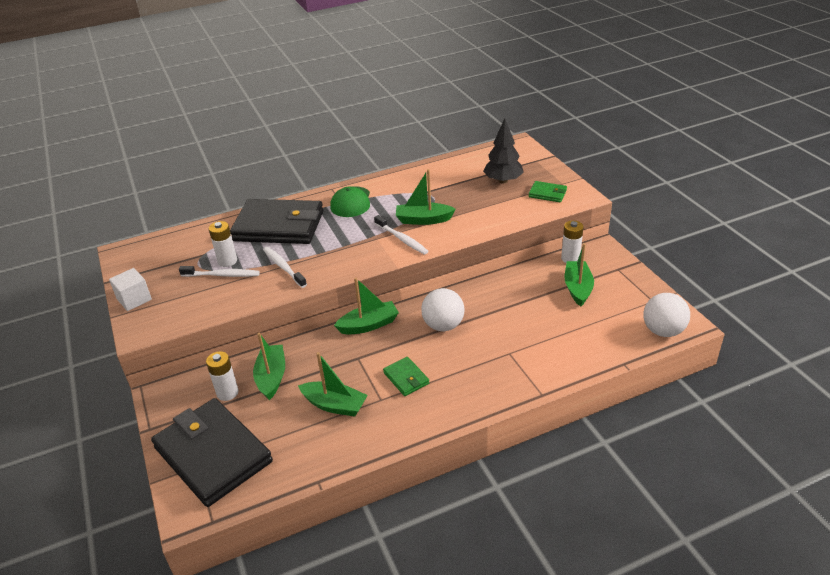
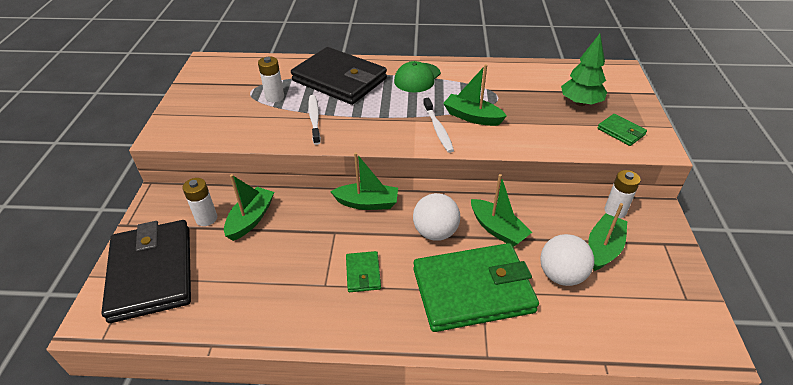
camera: 25 degrees right, 5 degrees up
(134, 299) = (180, 105): white cube -> none
(222, 275) = (261, 108): white toothbrush -> none
(334, 405) = (281, 272): green boat -> green boat (497, 229)
(501, 355) = (473, 290): none -> green wallet
(503, 181) = (580, 103): black tree -> green tree
(663, 331) = (678, 343): white ball -> white ball (561, 275)

